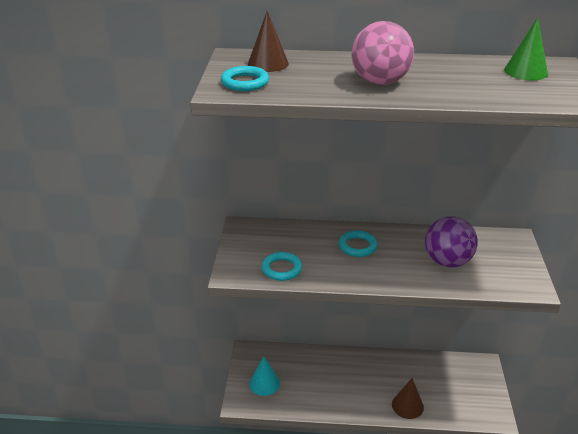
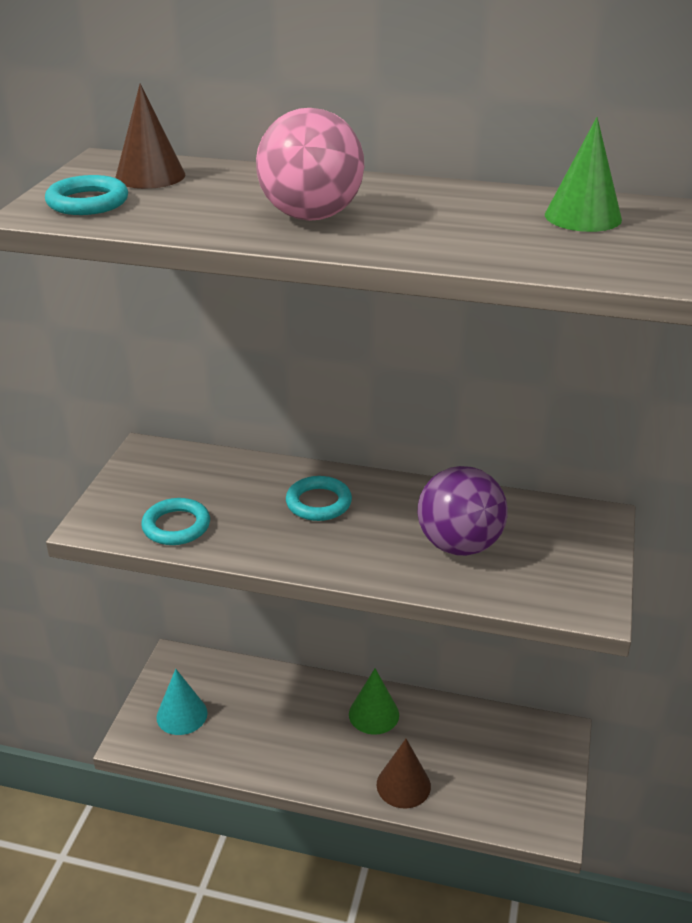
camera: 10 degrees right, 0 degrees up
(377, 367) = (374, 714): none -> green cone

